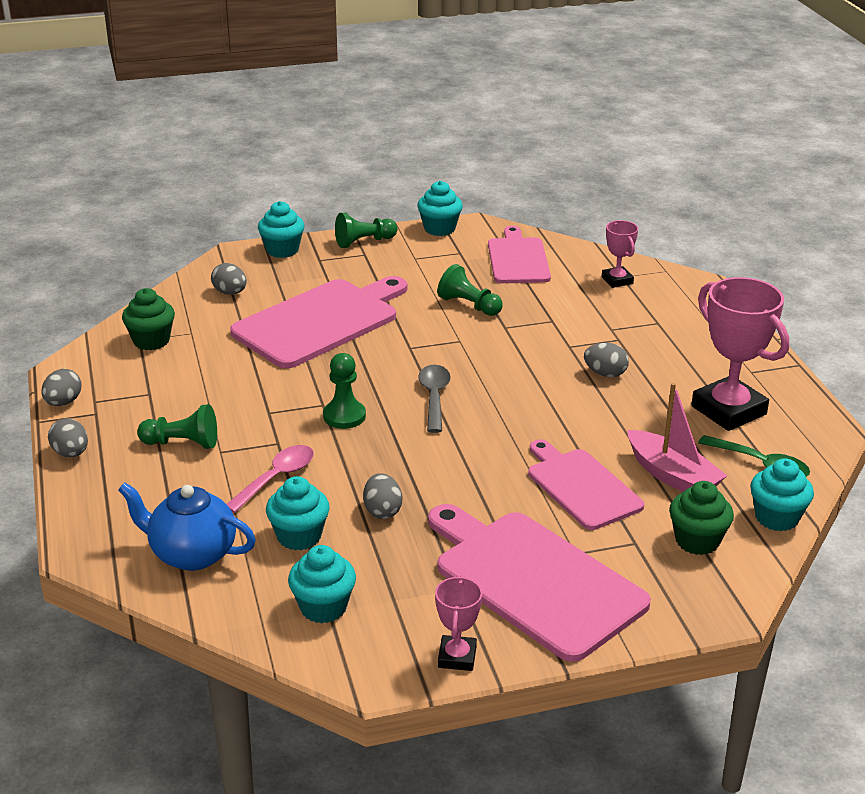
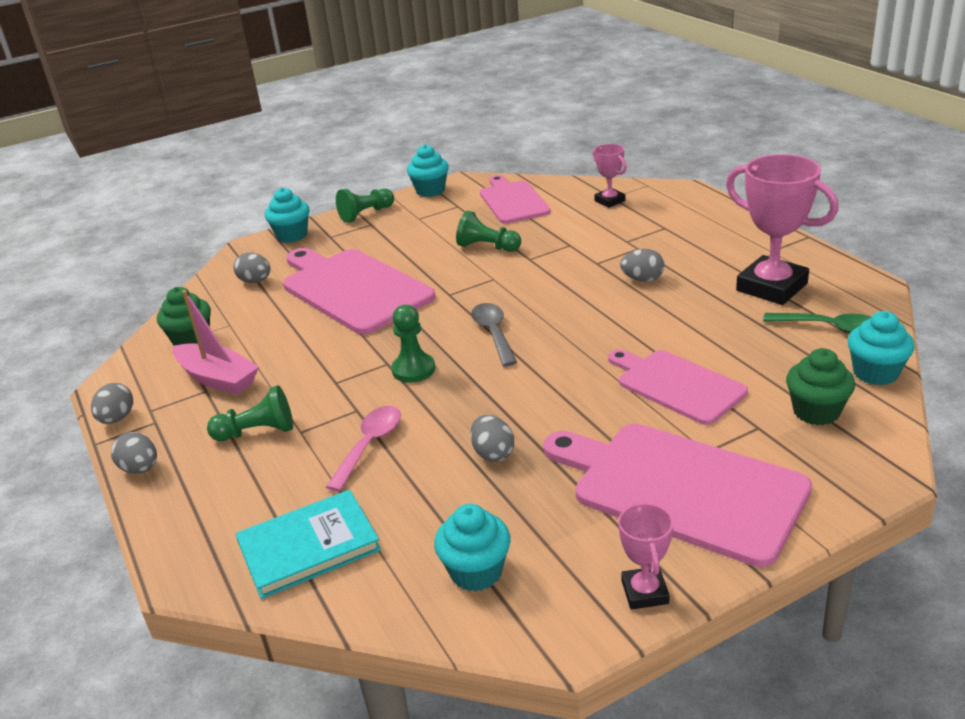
camera: 10 degrees left, 0 degrees up
(191, 554) = (309, 547): blue teapot -> turquoise book
(299, 536) = (418, 500): turquoise cupcake -> none
(320, 322) = (353, 289): pink cutting board -> pink cutting board turned 75 degrees counterclockwise
(672, 476) = (756, 356): pink boat -> pink boat (217, 378)

